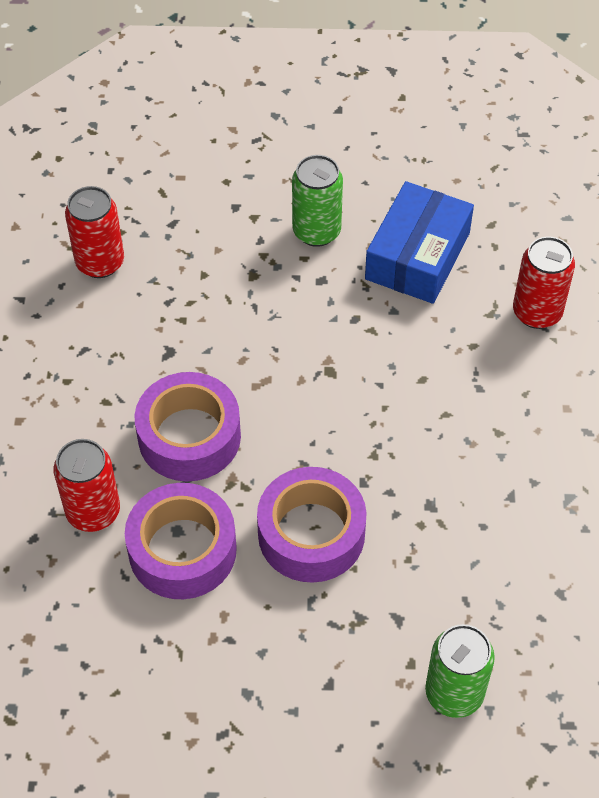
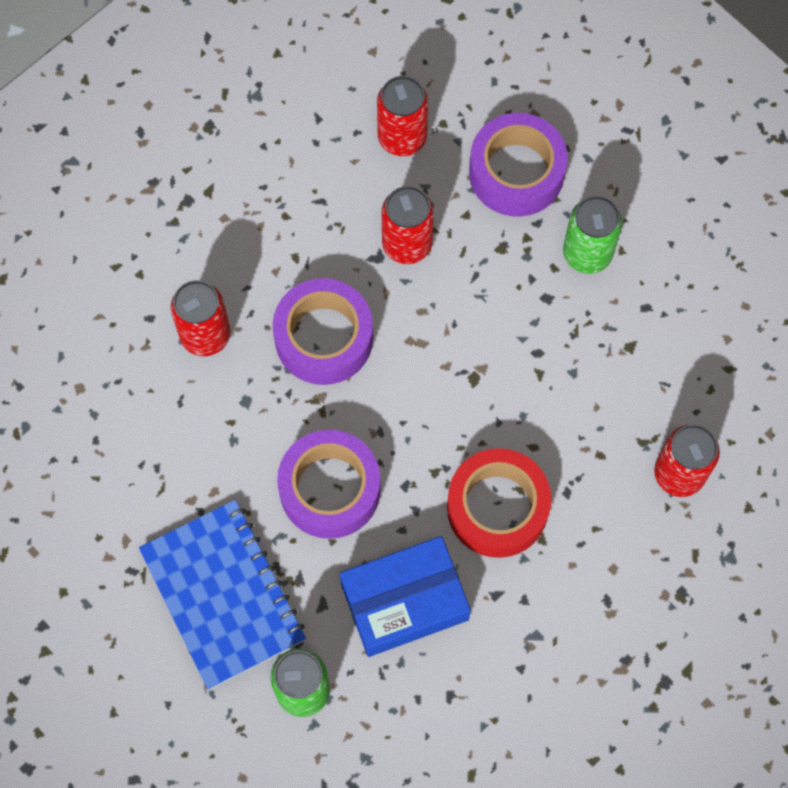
camera: 45 degrees right, 15 degrees up
(181, 326) = (407, 244): none -> red can
(182, 550) = (234, 419): purple tape -> purple tape (516, 172)
(315, 683) = (223, 595): none -> blue notebook
(417, 256) = (641, 343): blue box -> blue box (404, 601)
(444, 439) = (497, 508): none -> red tape

